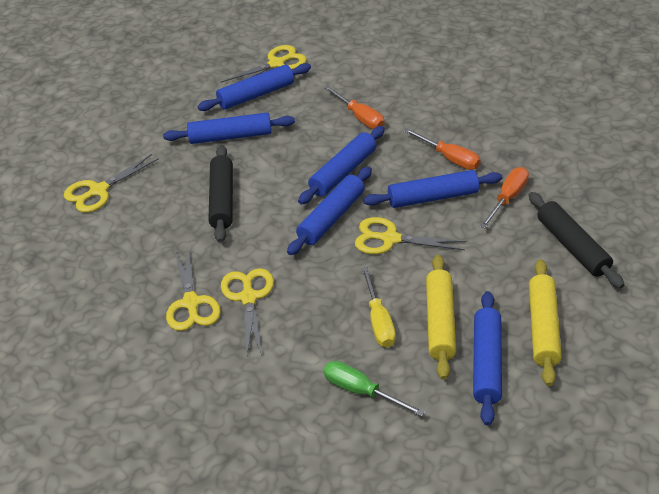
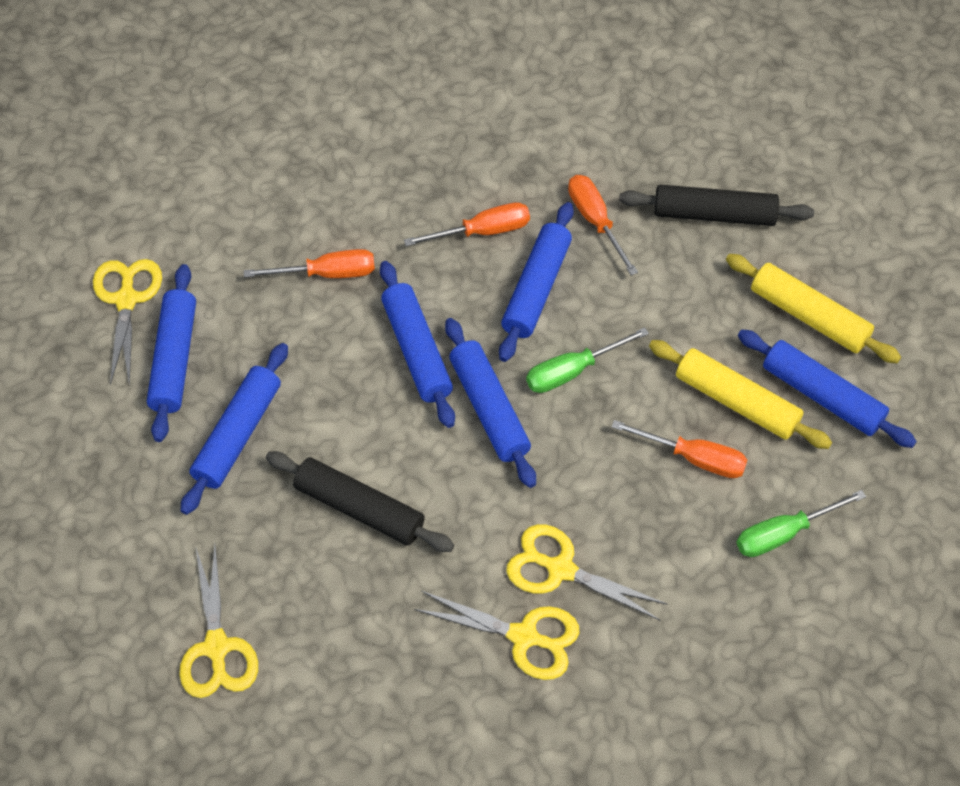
camera: 60 degrees left, 15 degrees up
(379, 321) = (693, 458): yellow screwdriver -> orange screwdriver
(390, 239) = (572, 371): yellow scissors -> green screwdriver

